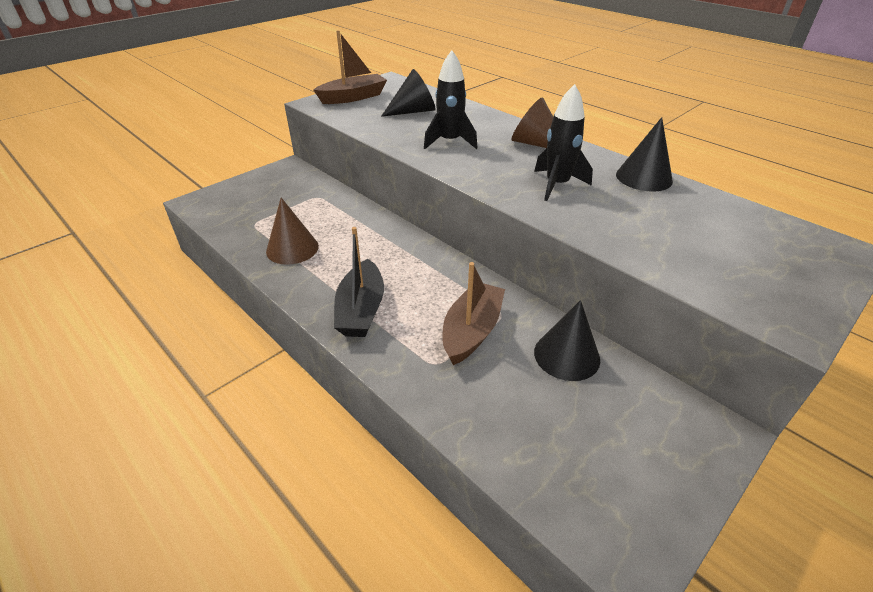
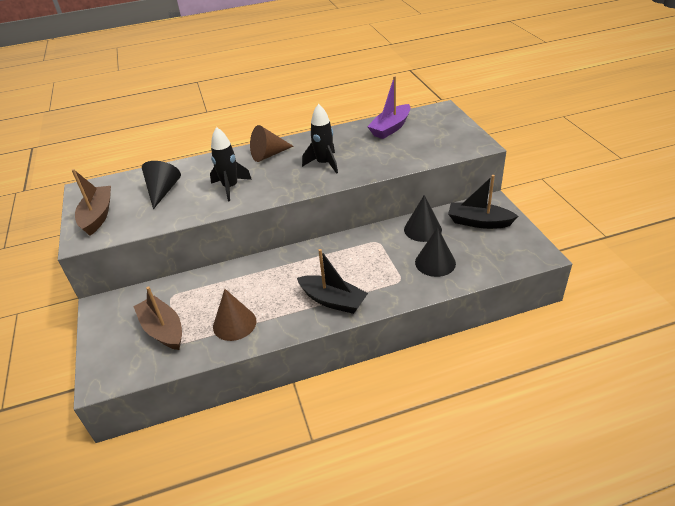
camera: 60 degrees left, 0 degrees up
(471, 331) = (383, 258): brown boat -> brown boat (163, 330)
(644, 177) = (341, 133): black cone -> black cone (435, 262)
(647, 426) = (479, 222): none -> black boat
(713, 213) = (390, 128): none -> purple boat

